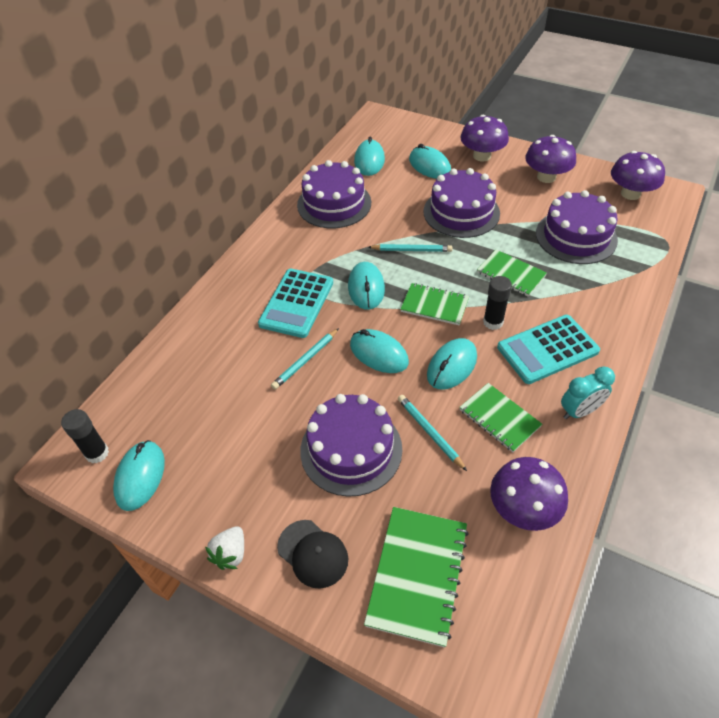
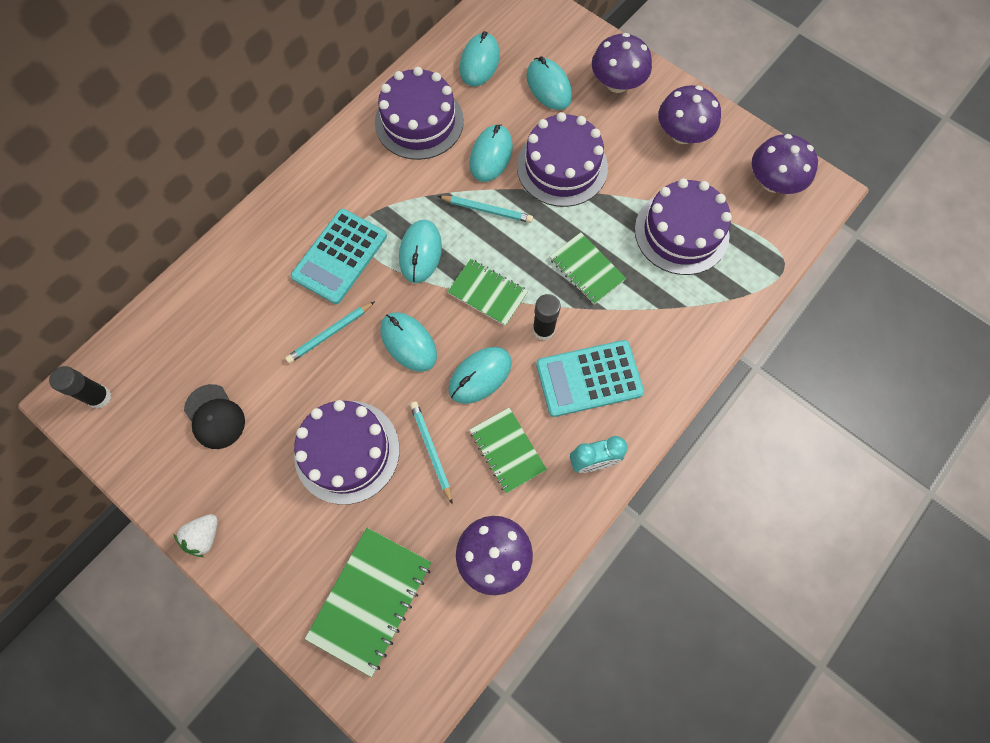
camera: 10 degrees right, 20 degrees up
(140, 477) = (136, 433): turquoise mouse -> turquoise mouse (491, 155)
(313, 553) = (280, 554): black cap -> black cap (215, 417)

